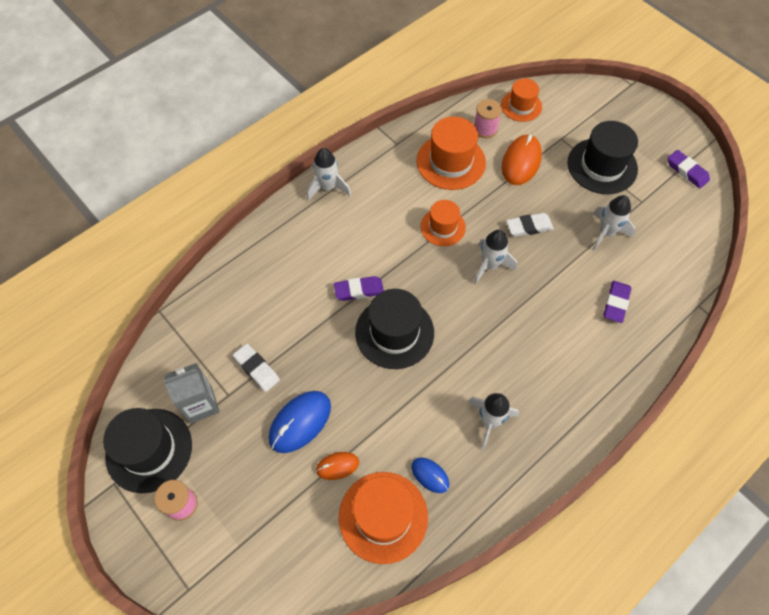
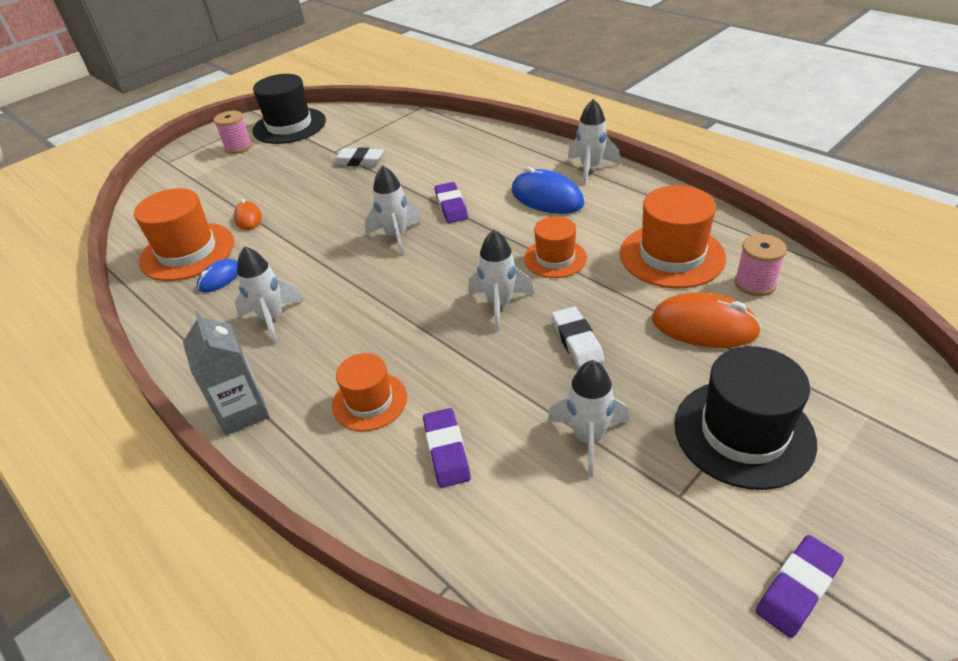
camera: 90 degrees right, 20 degrees down
(201, 404) = (326, 140): grey carton -> grey carton (243, 412)
(257, 369) = (358, 161): white eraser -> white eraser turned 60 degrees clockwise
(300, 422) = (299, 191): blue mouse -> blue mouse (547, 198)
(394, 332) = (396, 236): black hat -> white rocket
(521, 106) = (831, 320): orange hat -> orange hat (369, 401)
(616, 303) = (446, 451): purple eraser -> purple eraser turned 60 degrees clockwise

